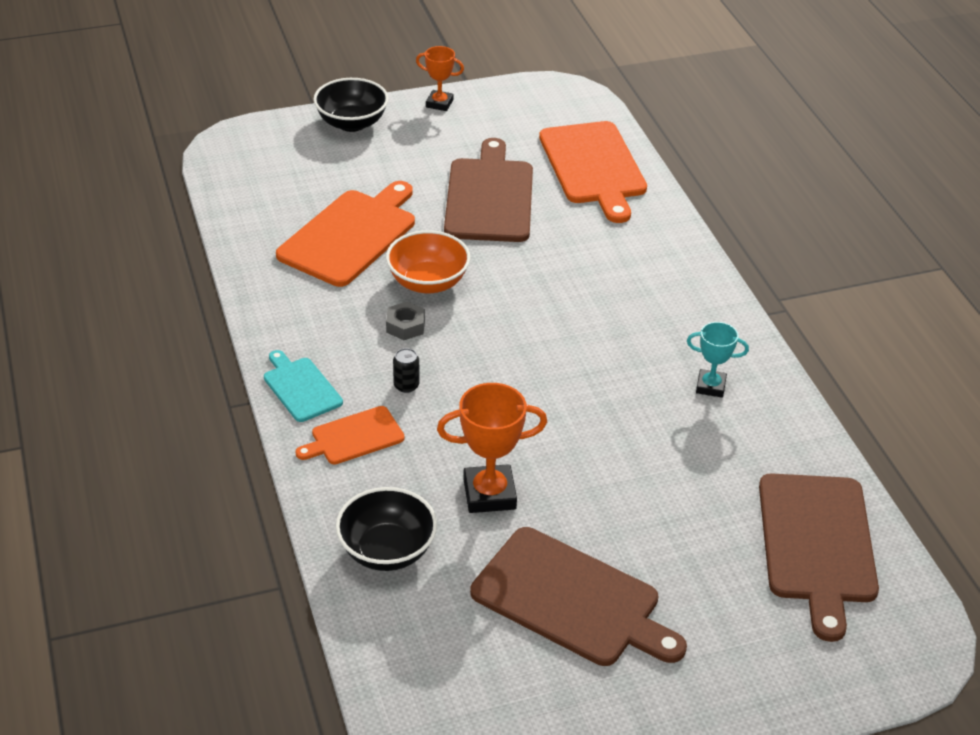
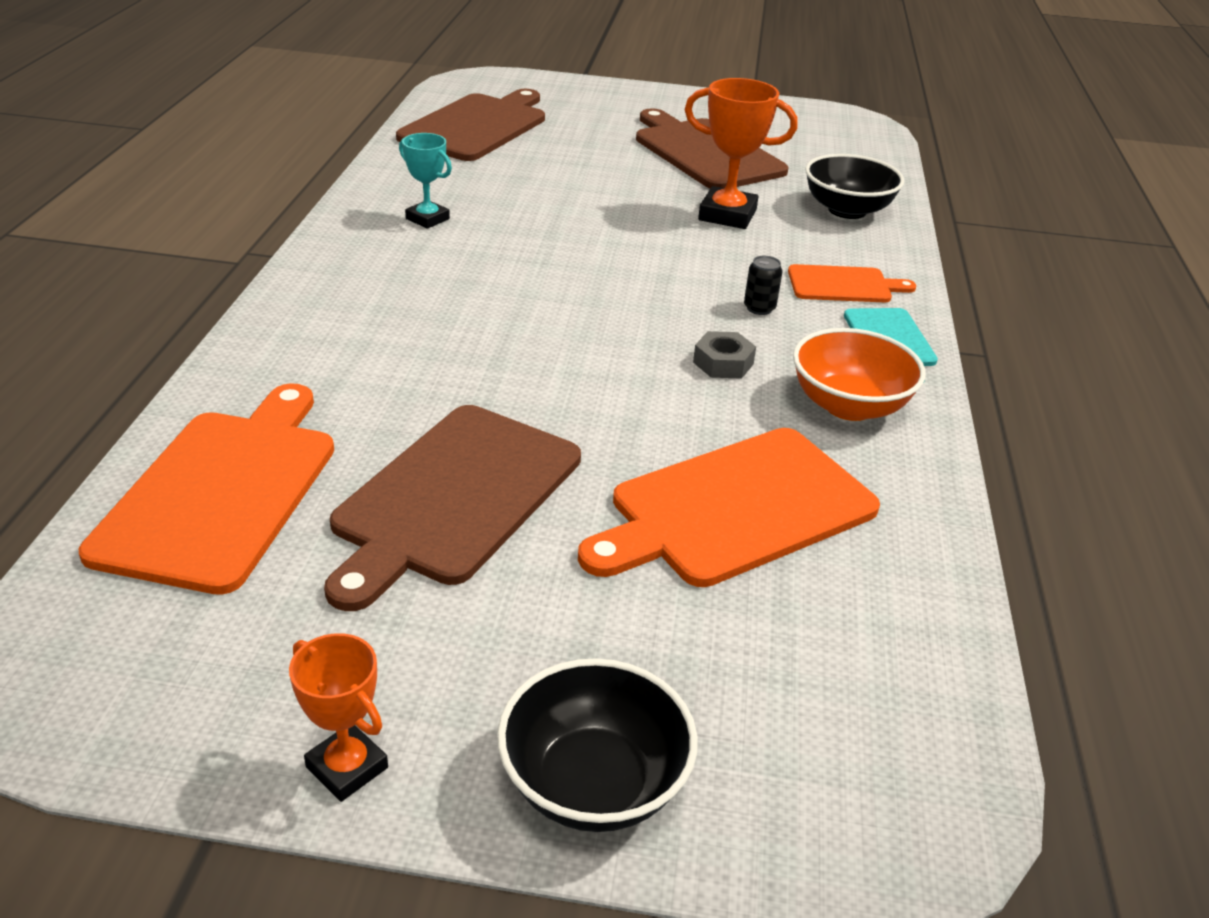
camera: 155 degrees left, 5 degrees down
(428, 282) = (657, 403): orange bowl -> orange bowl (849, 405)

